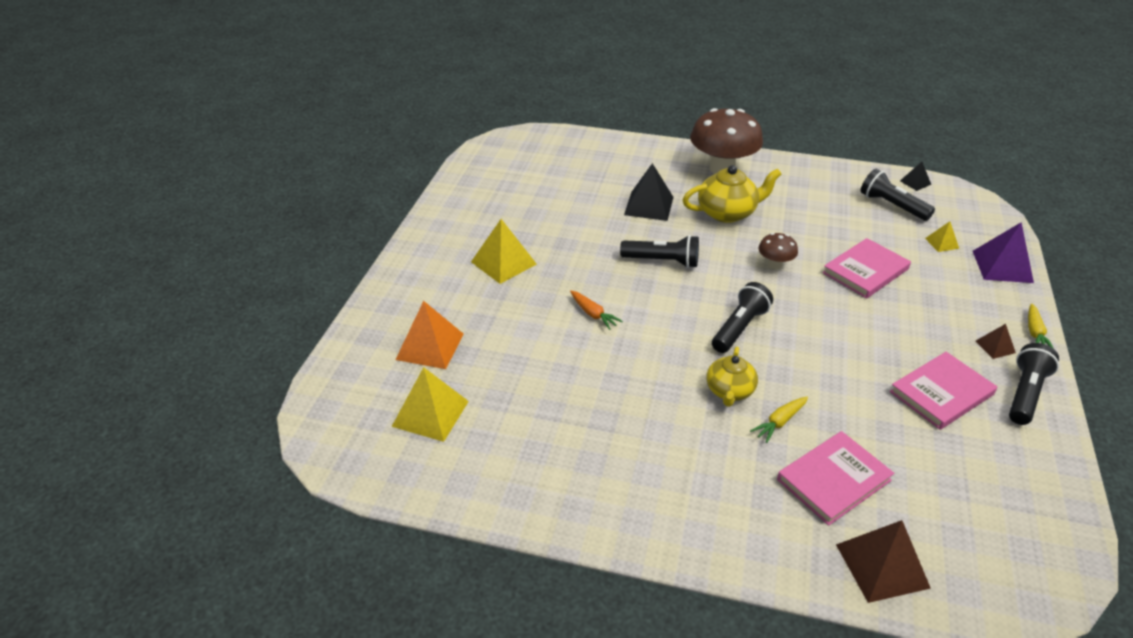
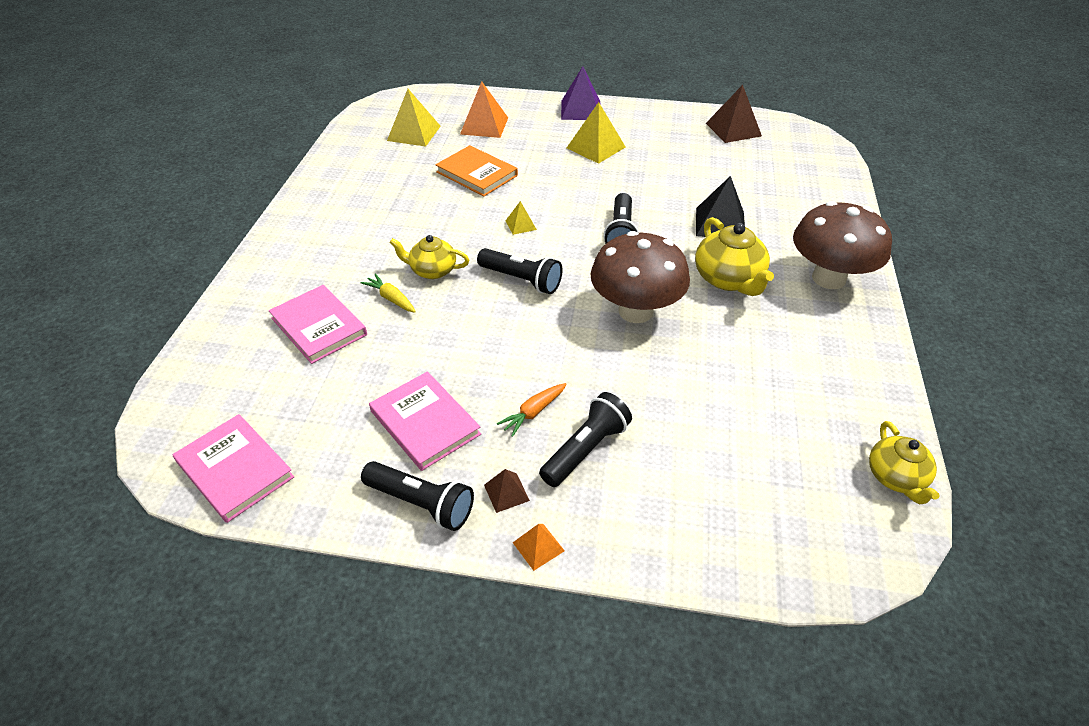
camera: 85 degrees right, 5 degrees up
(543, 355) = (477, 174): none -> orange book
(593, 314) = (531, 195): orange carrot -> orange carrot (533, 412)
(775, 264) = (635, 311): brown mushroom -> brown mushroom, size x2.12
(865, 271) = (641, 388): pink book -> pink book (235, 470)
(882, 566) = (224, 345): brown pyramid -> brown pyramid (733, 129)
(892, 206) = (811, 438): black flashlight -> black flashlight (586, 449)
(915, 182) = (896, 477): black pyramid -> yellow teapot
(942, 243) = (730, 480): yellow pyramid -> yellow pyramid (520, 225)
(1002, 266) = (691, 545): purple pyramid -> purple pyramid (581, 110)
(1035, 333) = (538, 546): yellow carrot -> orange pyramid

